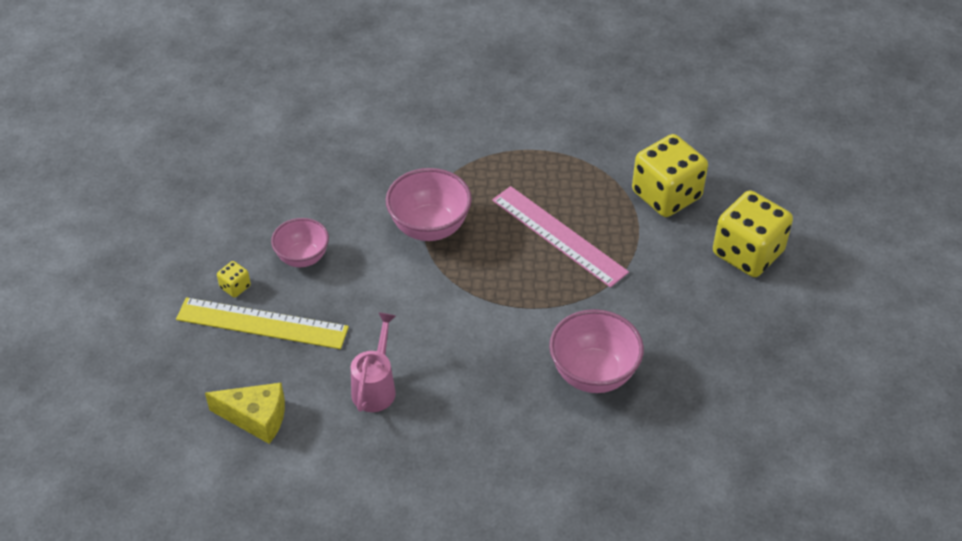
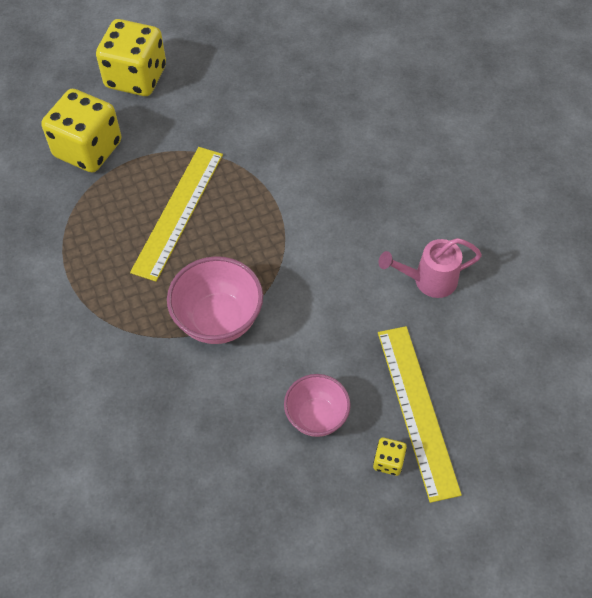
camera: 115 degrees left, 10 degrees up
(256, 418) = (519, 358): yellow cheese -> none
(559, 235) = (178, 211): pink ruler -> yellow ruler
(593, 374) = (322, 137): pink bowl -> none

